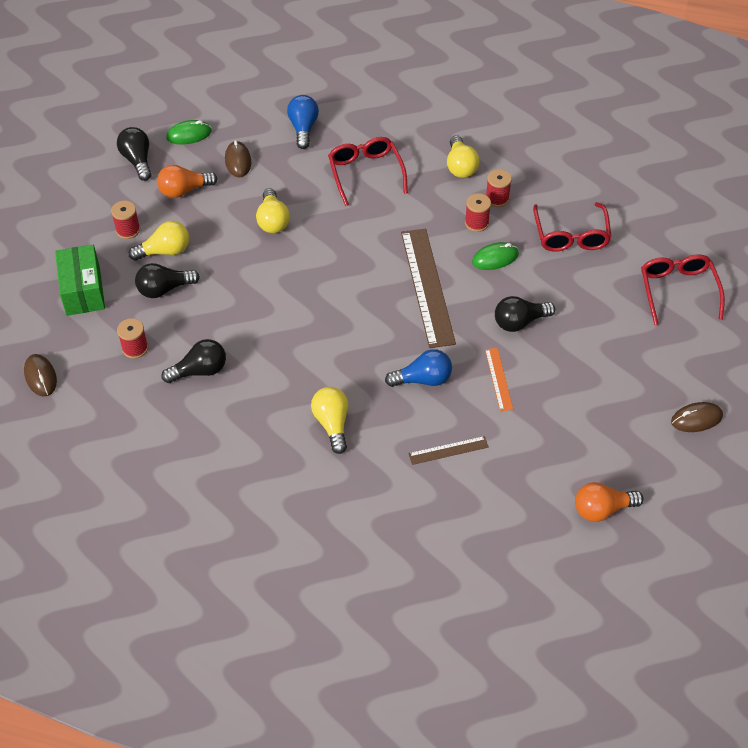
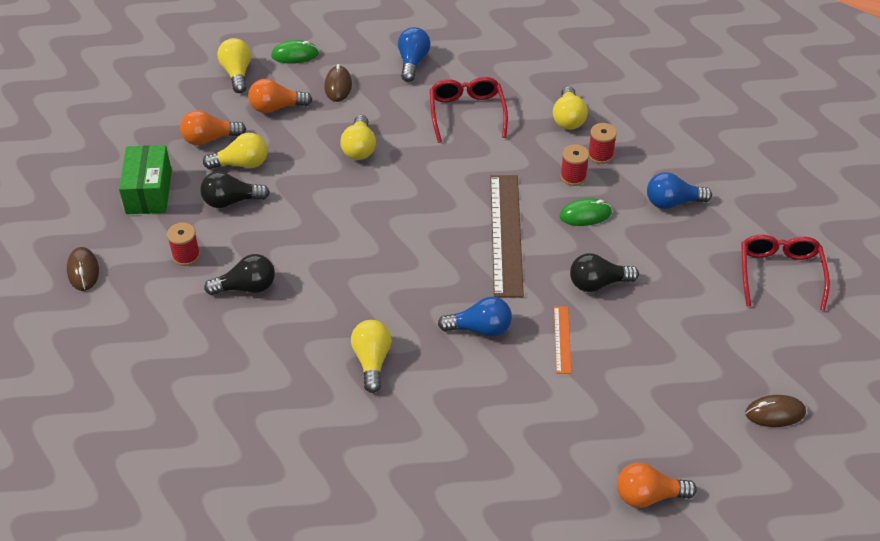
camera: 10 degrees right, 5 degrees down
(128, 230) = (209, 139): red spool -> orange light bulb
(137, 160) = (237, 73): black light bulb -> yellow light bulb
(448, 450) = (491, 406): brown ruler -> none
(571, 236) = (672, 202): red glasses -> blue light bulb

